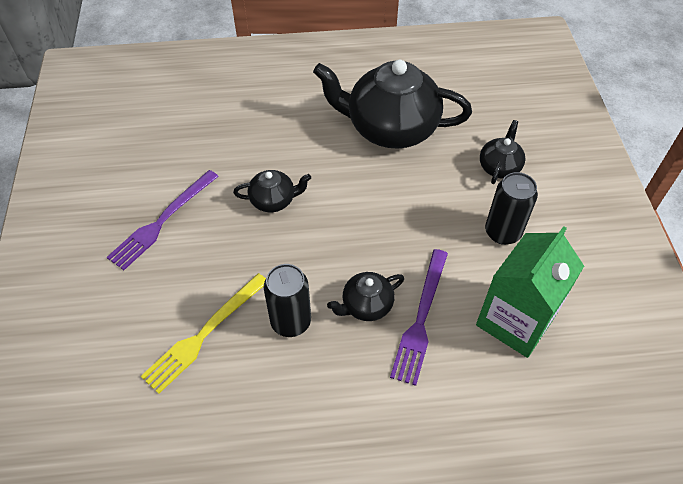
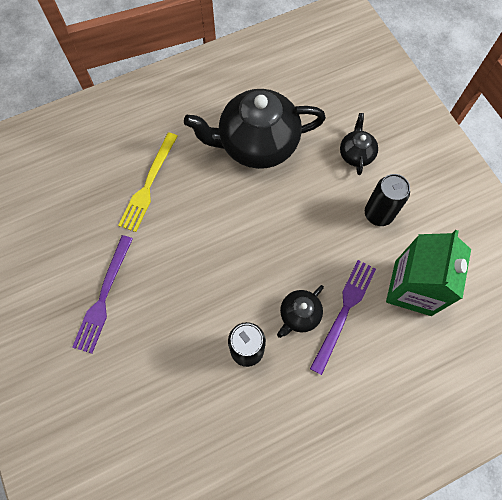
camera: 20 degrees left, 15 degrees up
(204, 334) = (184, 385): yellow fork -> yellow fork (148, 184)
(273, 200) = (188, 245): black teapot -> none
(421, 319) = (344, 311): purple fork -> purple fork turned 150 degrees counterclockwise

